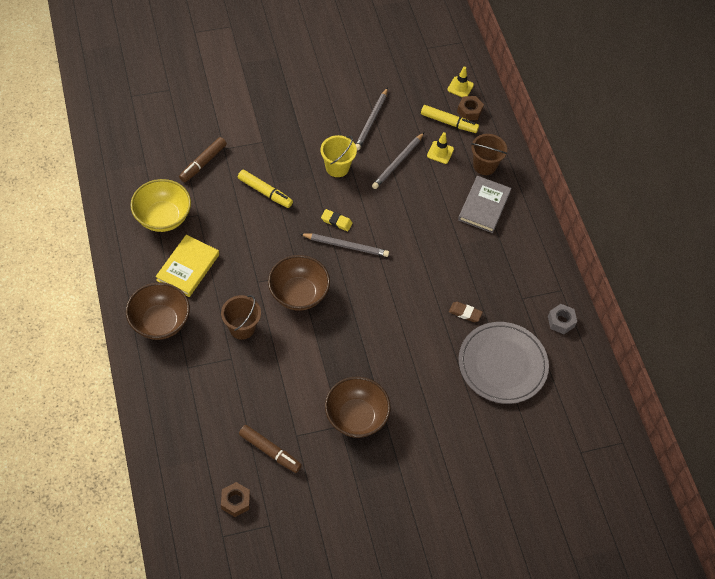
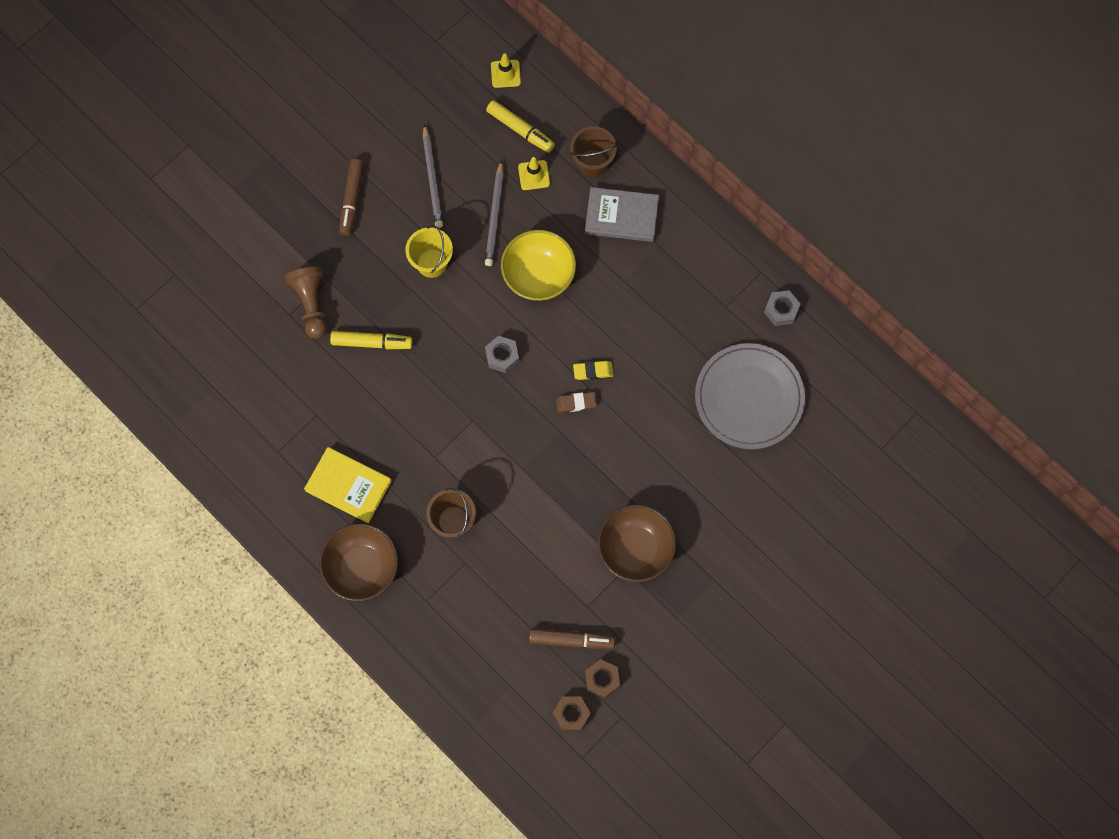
camera: 25 degrees left, 15 degrees up
(163, 217) = (280, 442): yellow bowl -> yellow bowl (538, 275)
(188, 267) = (348, 486): yellow book -> yellow book turned 60 degrees counterclockwise
(203, 163) = (278, 347): brown marker -> brown marker (352, 200)
(242, 150) = (311, 304): none -> brown pawn
(298, 294) = (488, 445): brown bowl -> none
(336, 221) = (473, 332): yellow eraser -> yellow eraser (593, 371)
(346, 246) = (502, 356): grey pencil -> grey nut
(449, 122) = (520, 129): yellow marker -> yellow marker turned 45 degrees clockwise
(465, 313) = (676, 361): brown eraser -> brown eraser (576, 403)
(469, 111) = (534, 100): brown nut -> brown nut (602, 679)
(484, 206) = (621, 216): grey book -> grey book turned 75 degrees counterclockwise

